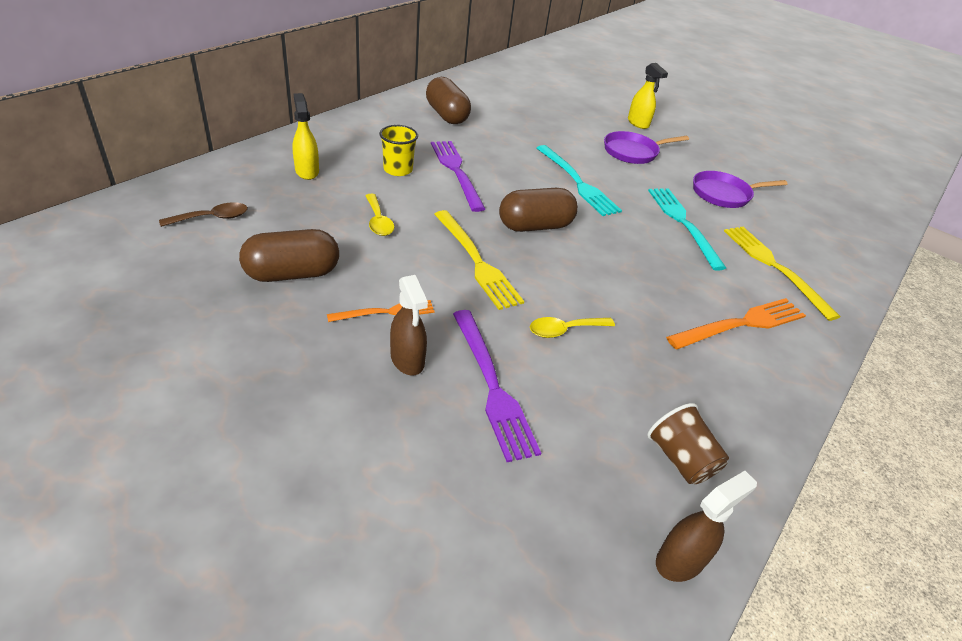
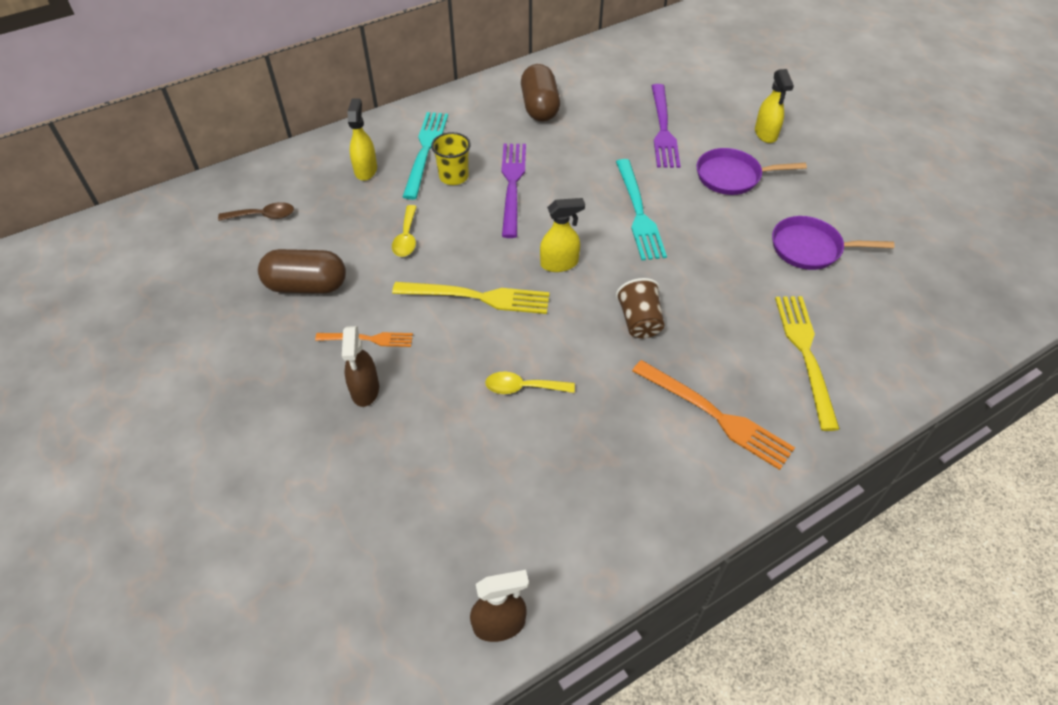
camera: 25 degrees right, 10 degrees up
(476, 261) = (477, 297): yellow fork -> yellow fork turned 75 degrees counterclockwise
(492, 386) = (425, 430): purple fork -> purple fork (663, 129)
(535, 226) = (559, 263): brown capsule -> yellow spray bottle
(680, 459) = (556, 539): brown cup -> brown cup (639, 321)
(683, 223) = (731, 282): turquoise fork -> turquoise fork (425, 151)
(741, 324) = (715, 415): orange fork -> orange fork turned 45 degrees clockwise

